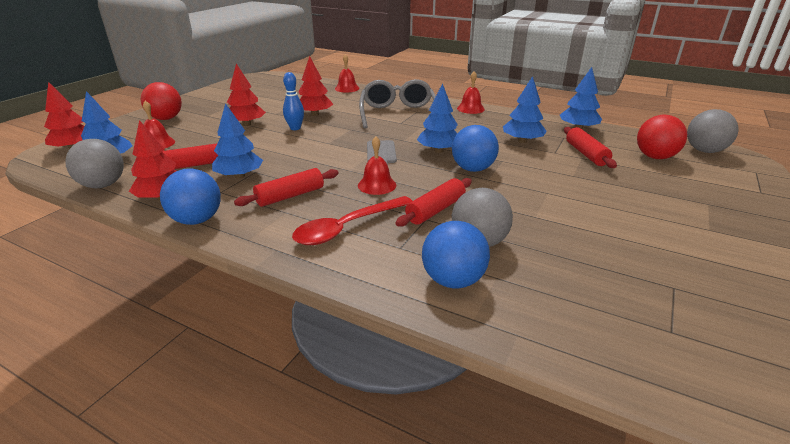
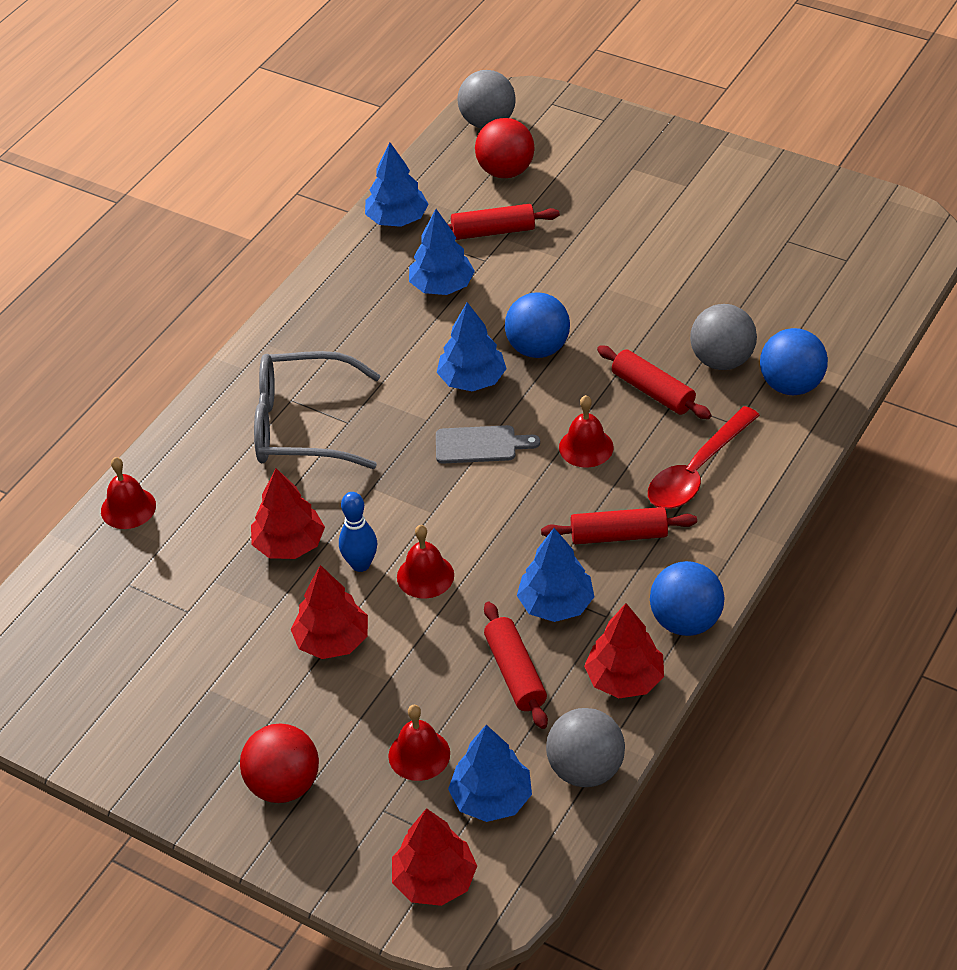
camera: 85 degrees left, 15 degrees up
(290, 196) = (618, 535): red rolling pin -> red rolling pin turned 60 degrees counterclockwise
(347, 227) = (697, 470): red spoon -> red spoon turned 75 degrees clockwise
(470, 108) = (288, 329): red bell -> red bell (425, 576)

